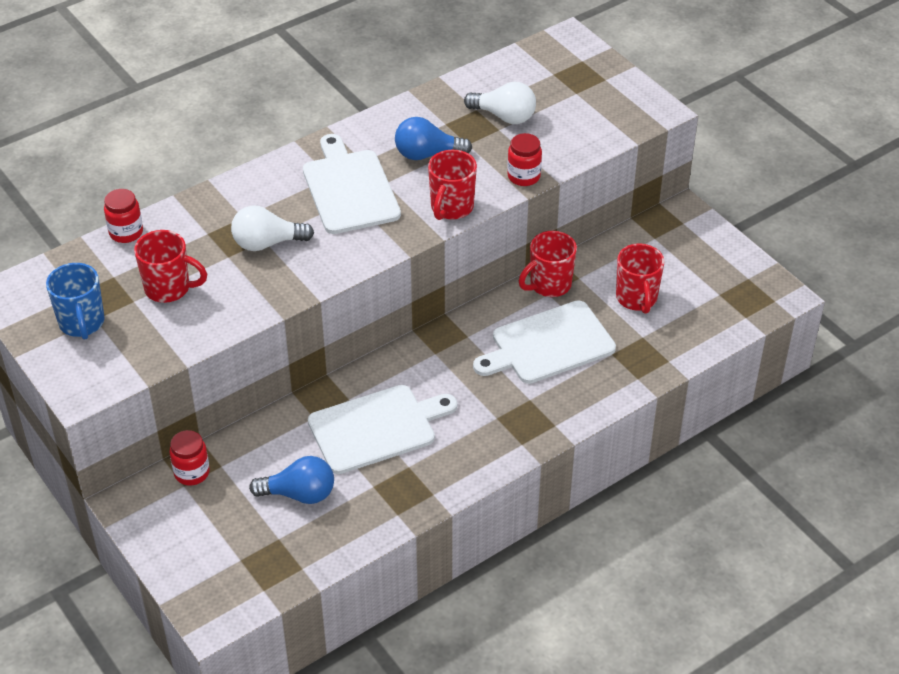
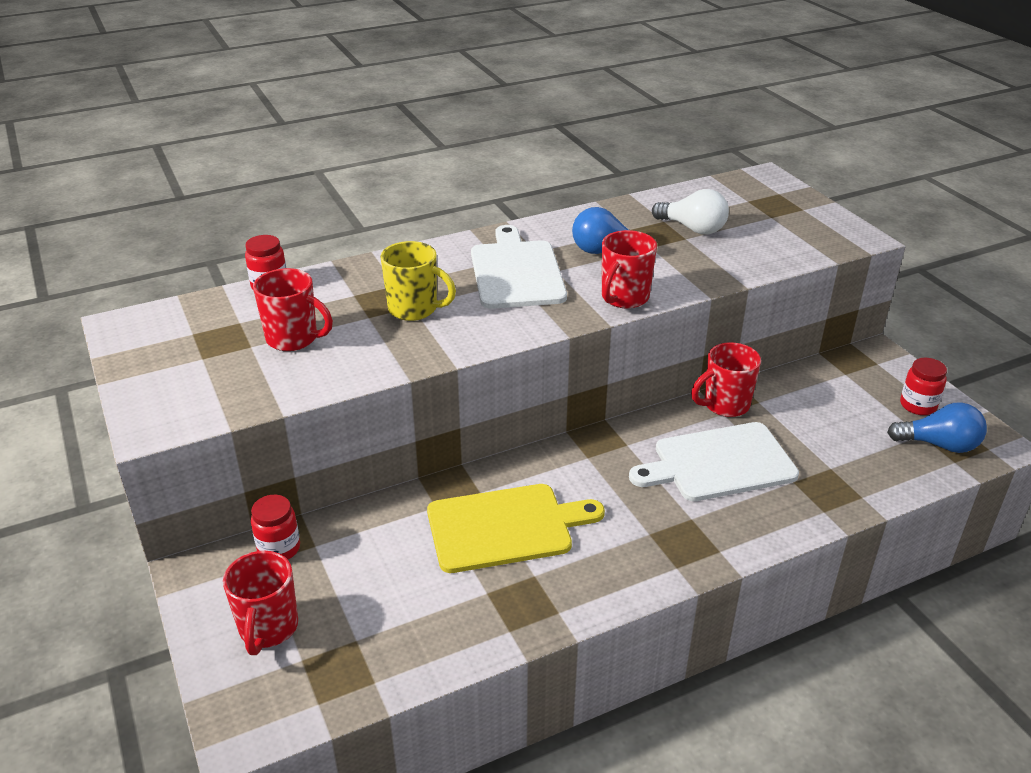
camera: 10 degrees right, 10 degrees down
(82, 323) = (186, 361): blue mug -> none
(267, 243) = (414, 309): white light bulb -> yellow mug
(299, 494) = (396, 590): blue light bulb -> blue light bulb (939, 445)
(377, 428) = (505, 527): white cutting board -> yellow cutting board
(523, 176) = (708, 279): red jar -> red jar (918, 405)
(637, 299) = (824, 429): red mug -> red mug (268, 629)

